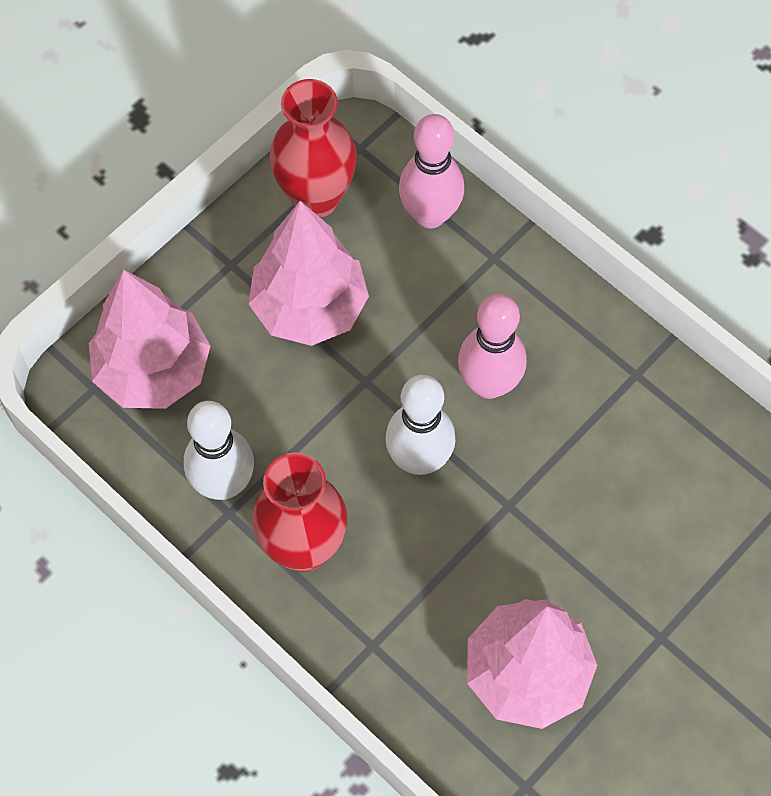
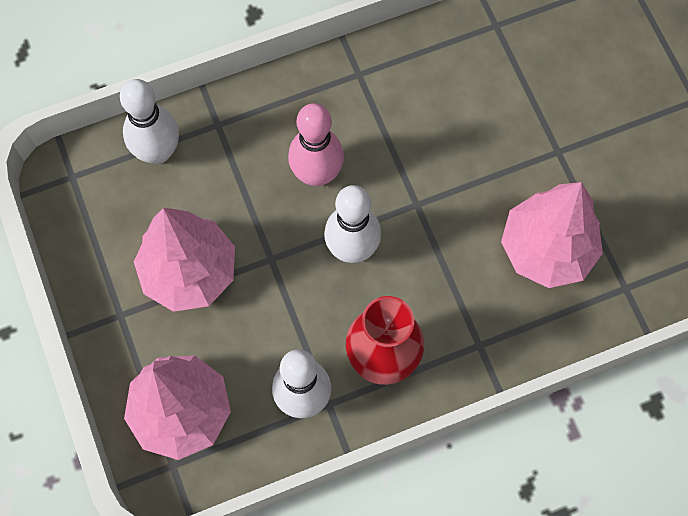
camera: 65 degrees left, 5 degrees up
(316, 198) = (97, 227): red vase -> none
(430, 214) = (158, 152): pink bowling pin -> white bowling pin

